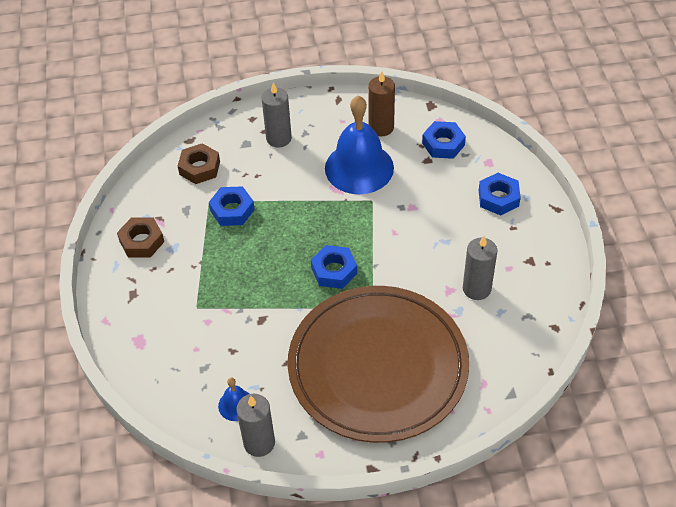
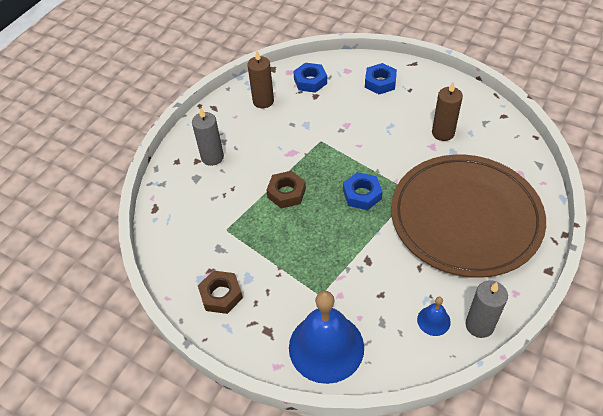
camera: 50 degrees left, 0 degrees up
(199, 168) = (188, 217): brown nut -> brown nut (286, 193)
(232, 210) = (250, 221): blue nut -> none
(359, 168) = (285, 131): blue bell -> blue bell (326, 347)
(476, 289) = (443, 133): grey candle -> brown candle

